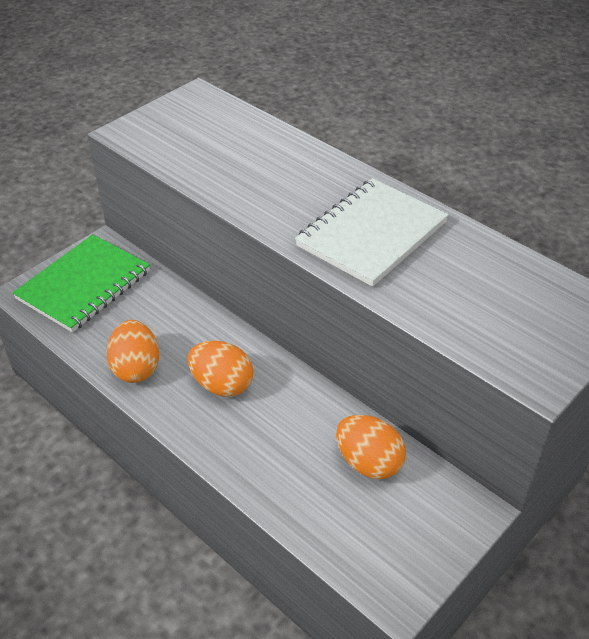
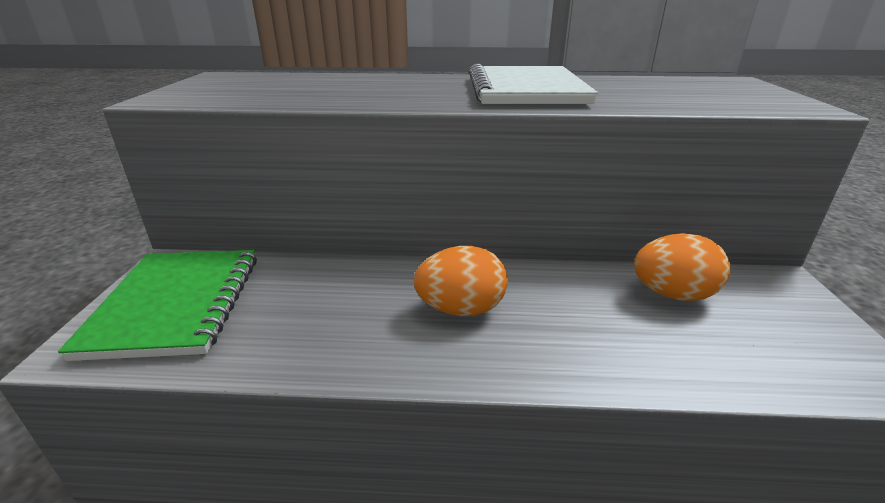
camera: 40 degrees left, 15 degrees down
(136, 368) = (342, 345): orange egg -> none

